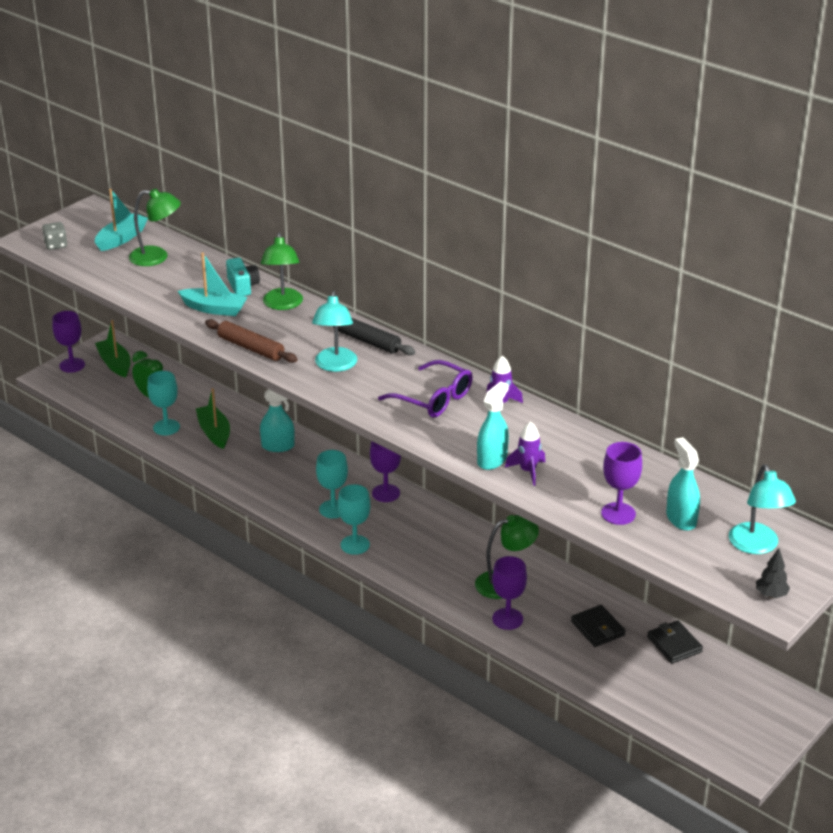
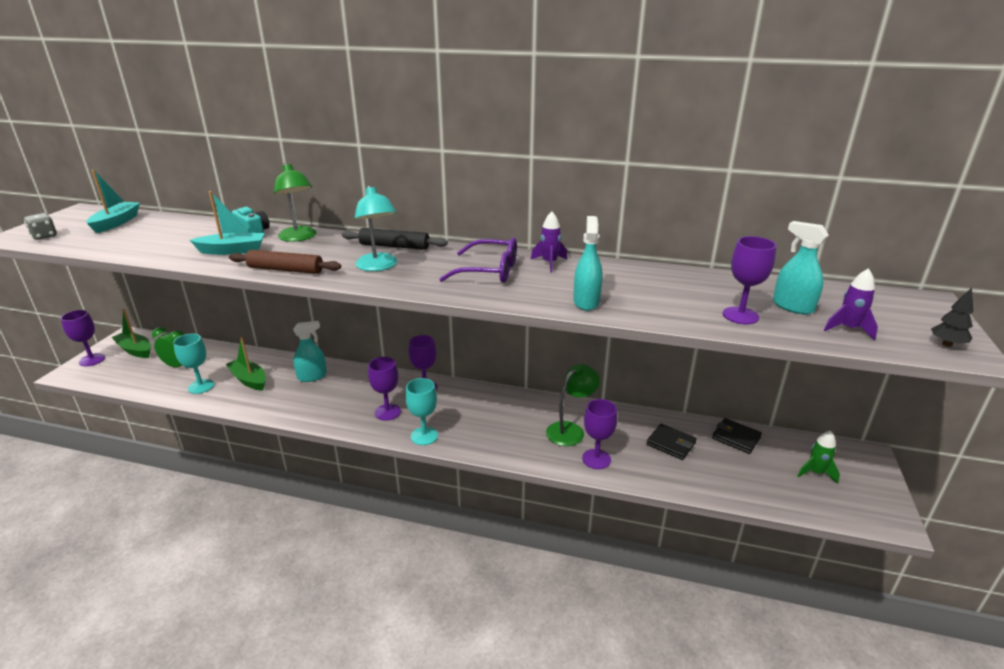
camera: 25 degrees left, 5 degrees down
(157, 257) = (157, 228): green lamp -> none
(333, 509) = (387, 412): turquoise goblet -> purple goblet
(528, 471) = (626, 303): purple rocket -> purple rocket (848, 329)
(722, 702) = (815, 472): none -> green rocket
(757, 546) = (876, 311): turquoise lamp -> none

